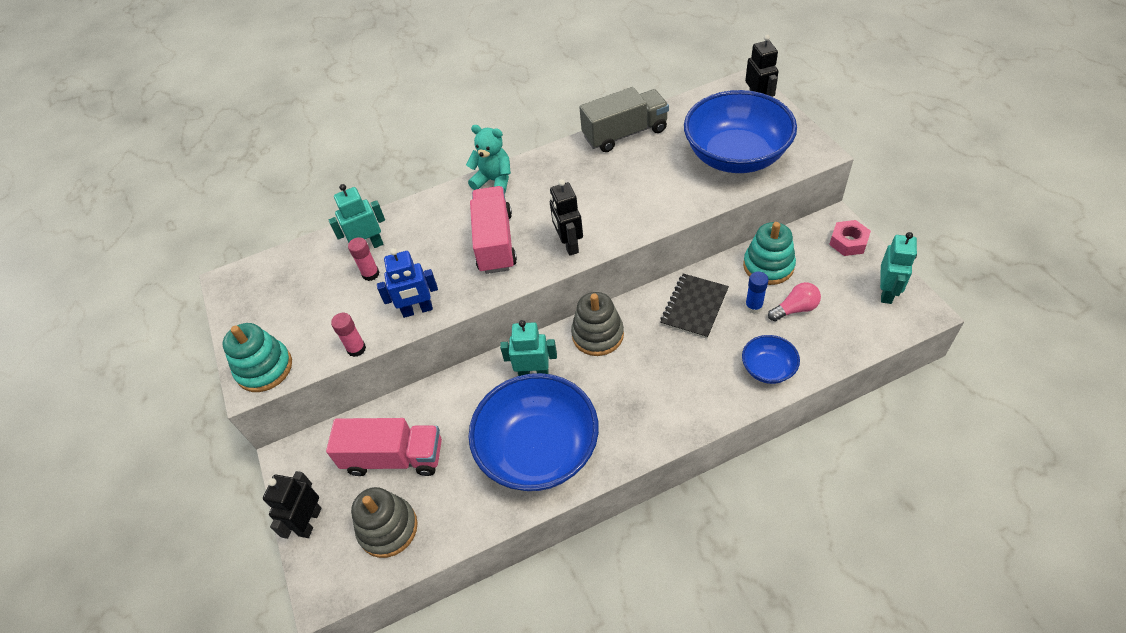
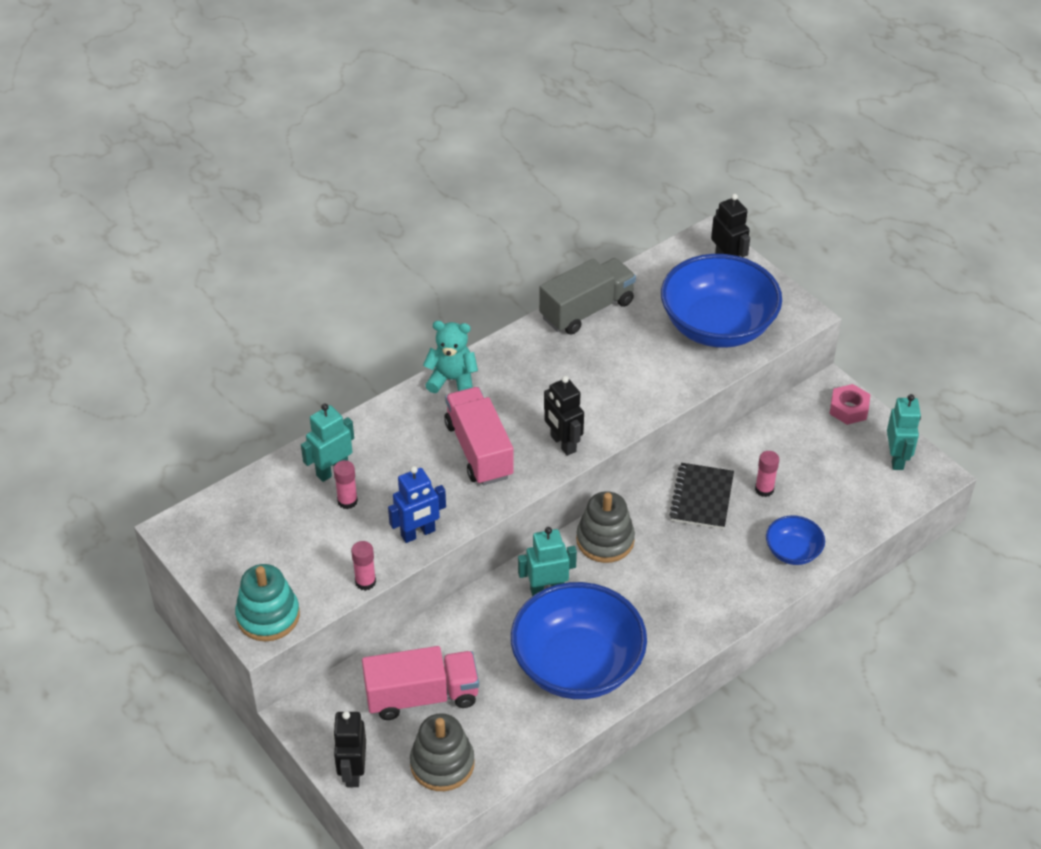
camera: 20 degrees left, 5 degrees down
(753, 306) = (764, 489): blue glue stick -> pink glue stick
(768, 266) = (770, 444): turquoise stacking toy -> none
(795, 309) = (807, 487): pink light bulb -> none

